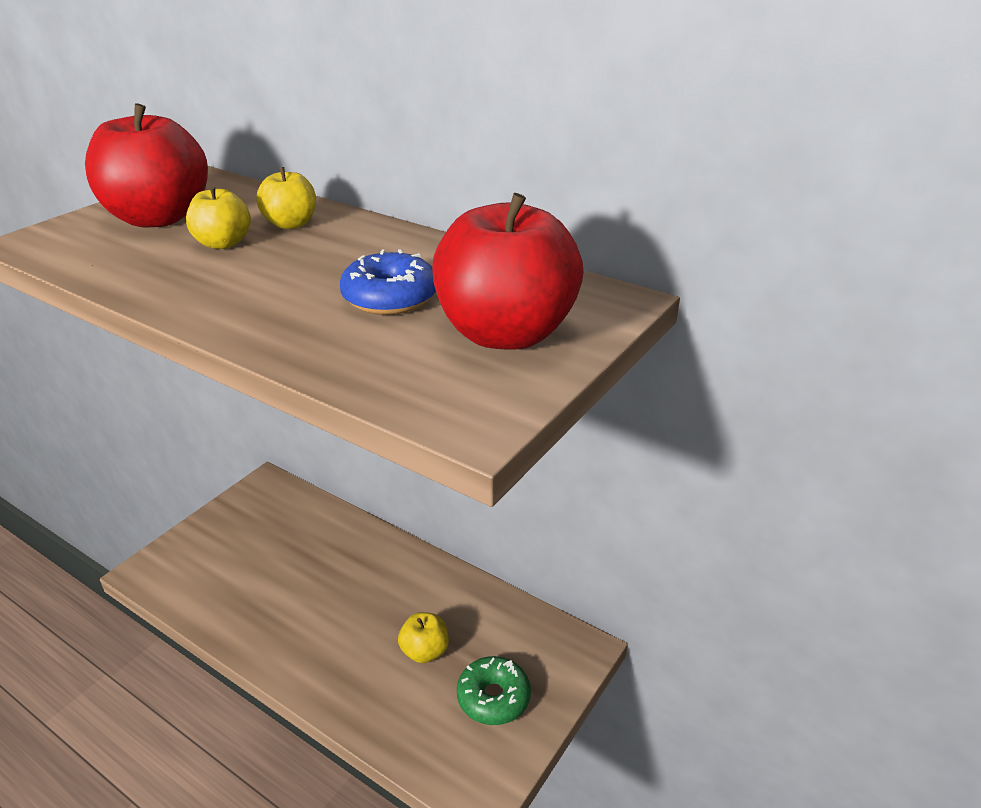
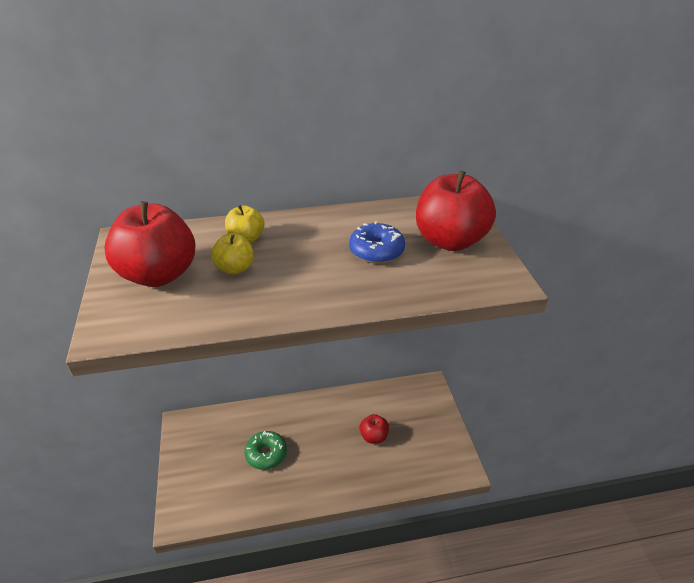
camera: 45 degrees left, 5 degrees up
(424, 651) = (374, 436): yellow apple -> red apple
(493, 698) = (423, 431): green donut -> green donut (266, 454)

